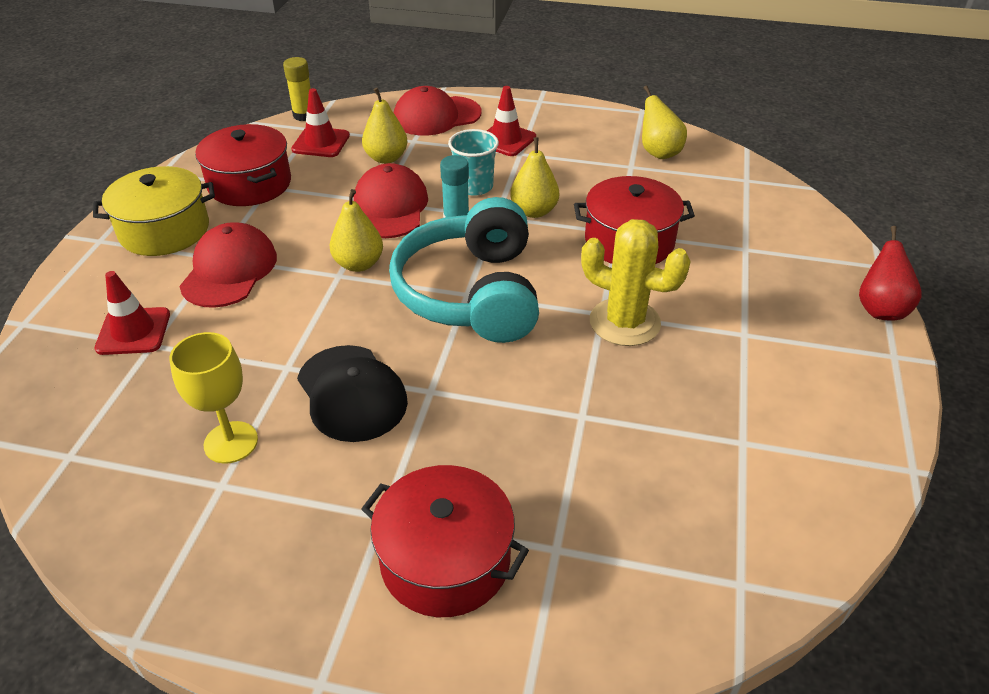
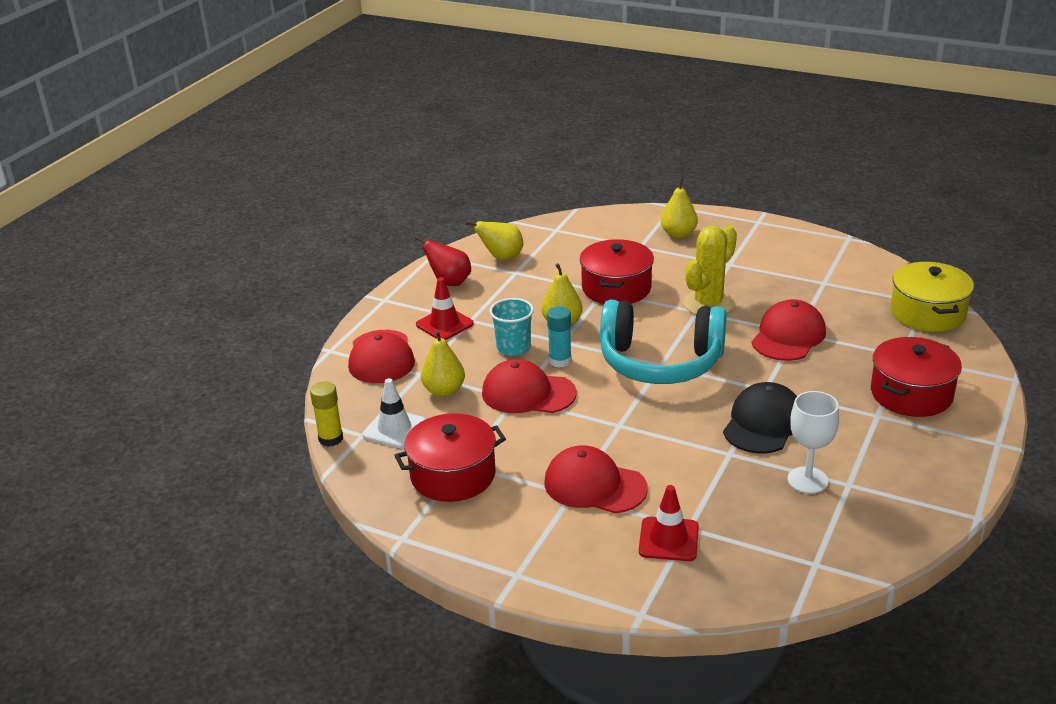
camera: 75 degrees left, 10 degrees down
(164, 230) = (515, 529): yellow pot -> yellow pot (927, 313)
(231, 442) = (807, 480): yellow goblet -> white goblet
(321, 142) = (394, 429): red traffic cone -> white traffic cone
(351, 393) = (763, 423): black cap -> black cap turned 45 degrees counterclockwise
(358, 264) = (607, 414): yellow pear -> yellow pear (678, 234)
(568, 407) = (788, 336): none -> red cap
(880, 309) = (715, 216): red pear -> red pear (449, 282)

